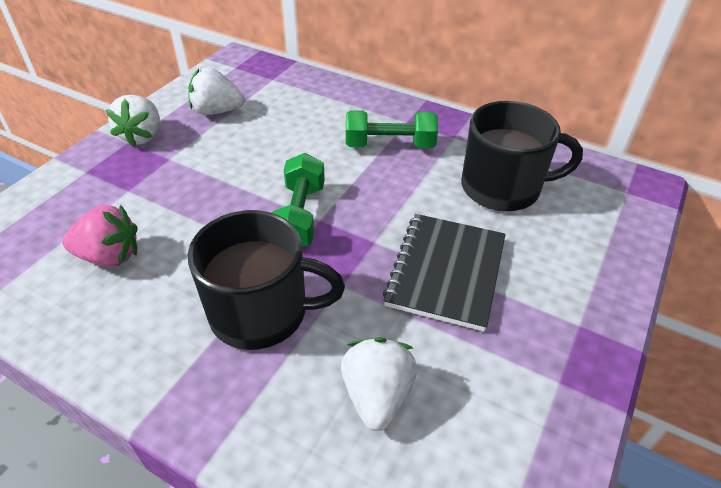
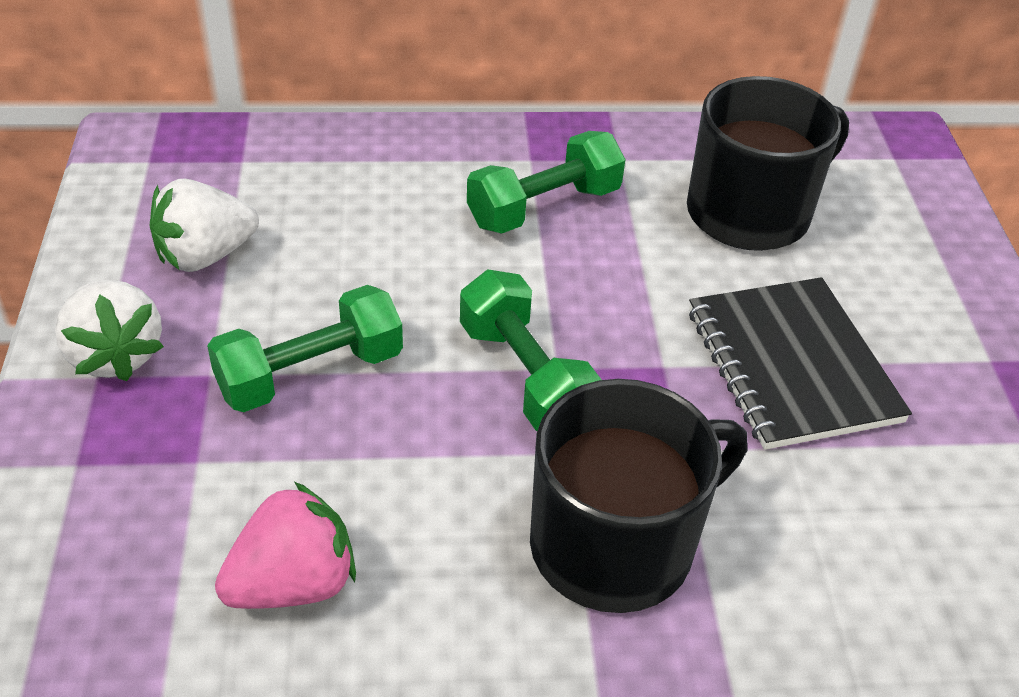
camera: 35 degrees left, 0 degrees up
(208, 175) = (310, 373): none -> green dumbbell
(377, 395) = (864, 570): white strawberry -> none

